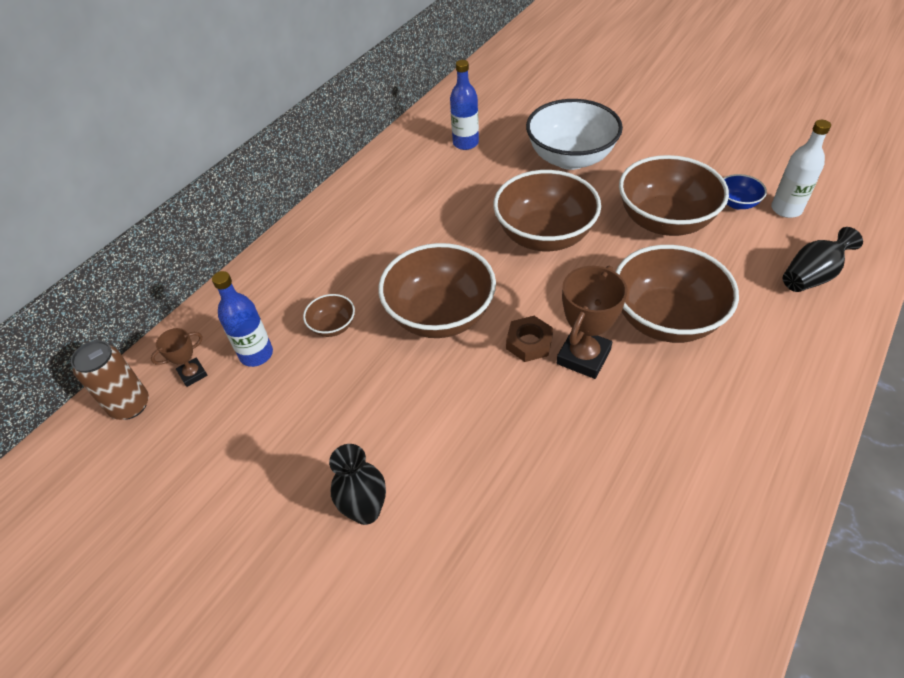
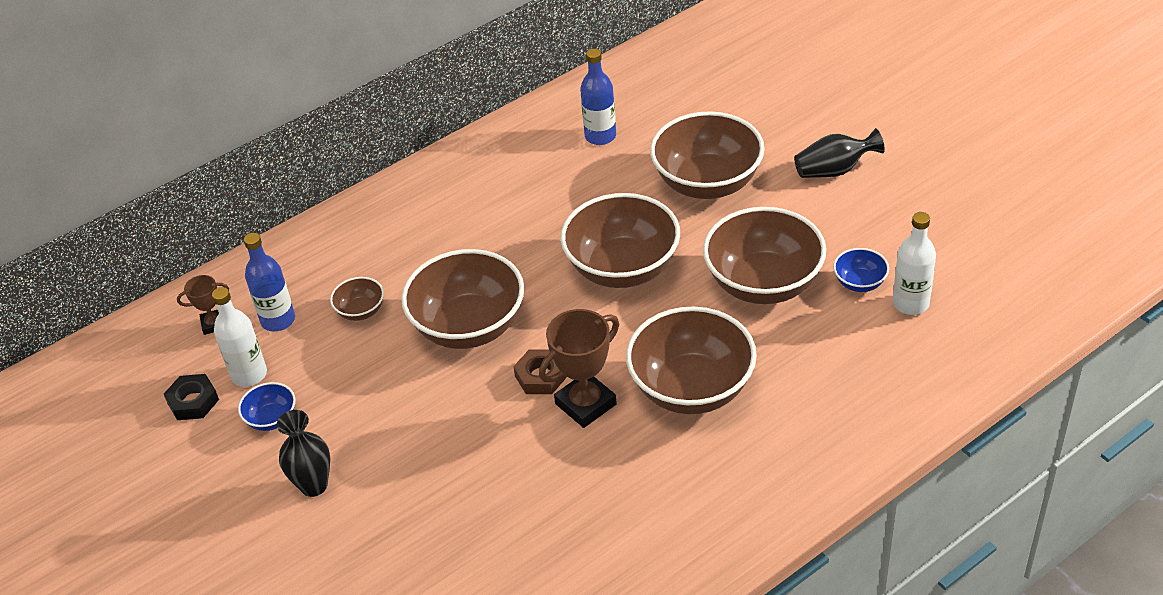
camera: 20 degrees right, 5 degrees down
(130, 405) = (149, 339): brown can -> none
(201, 457) = (193, 401): none -> black nut
(249, 414) = (249, 375): none -> white bottle
(291, 453) = (272, 419): none -> blue bowl
(570, 158) = (707, 183): white bowl -> brown bowl
(812, 276) = (880, 384): black vase -> black vase (834, 170)

